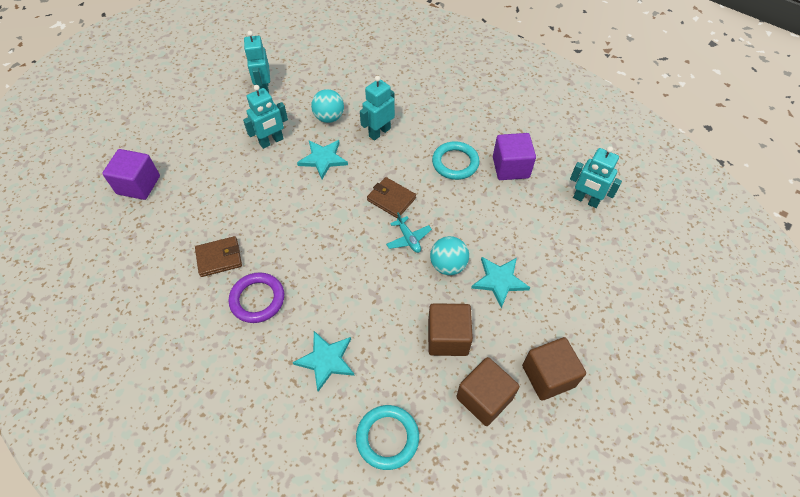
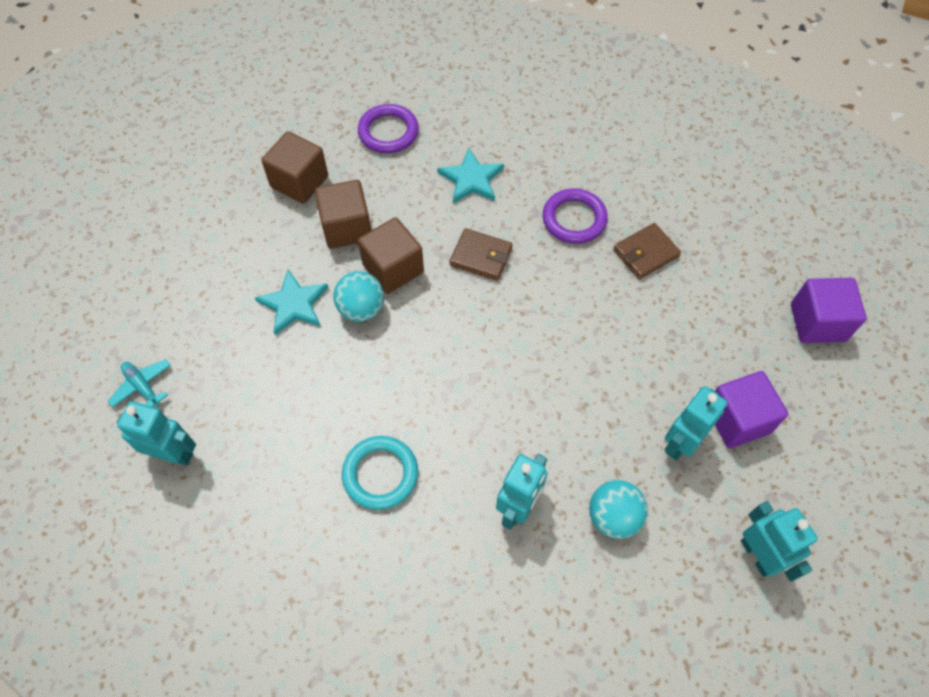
camera: 165 degrees right, 5 degrees up
(323, 159) = (586, 429): turquoise star -> none
(387, 438) = (388, 132): turquoise ring -> purple ring
(391, 199) = (461, 385): brown wallet -> brown wallet (481, 256)
(408, 238) = (420, 332): turquoise plane -> turquoise plane (142, 386)
(510, 167) = (291, 487): purple cube -> purple cube (737, 419)
(548, 376) = (233, 215): brown cube -> brown cube (393, 268)

